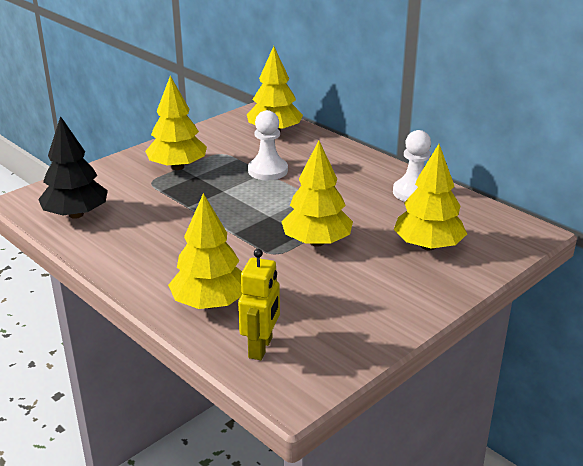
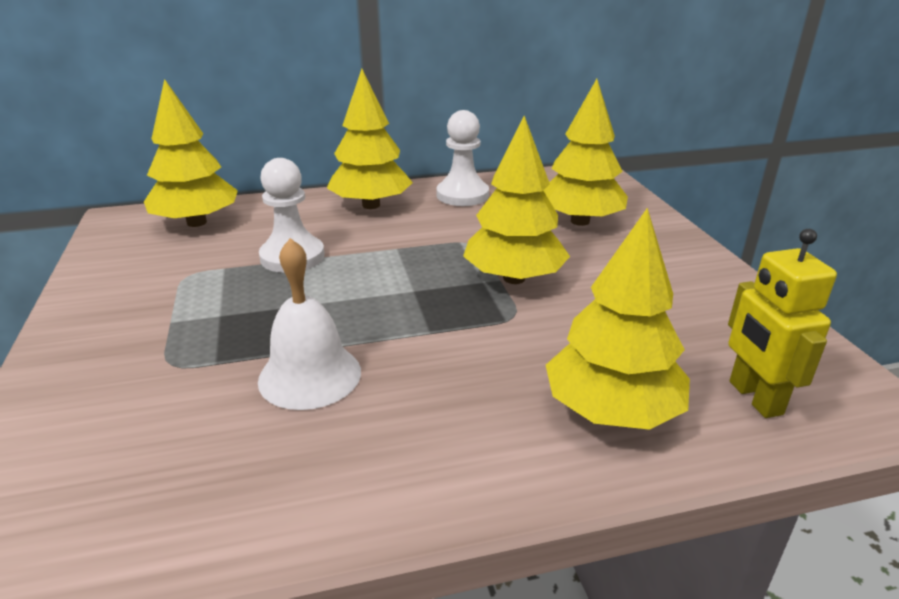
camera: 60 degrees left, 0 degrees up
(76, 214) = (157, 497): black tree -> none
(170, 215) = (310, 375): none -> white bell
(177, 167) = (165, 323): yellow tree -> yellow tree (371, 205)
(261, 348) = (754, 398): yellow robot -> yellow robot turned 150 degrees counterclockwise

